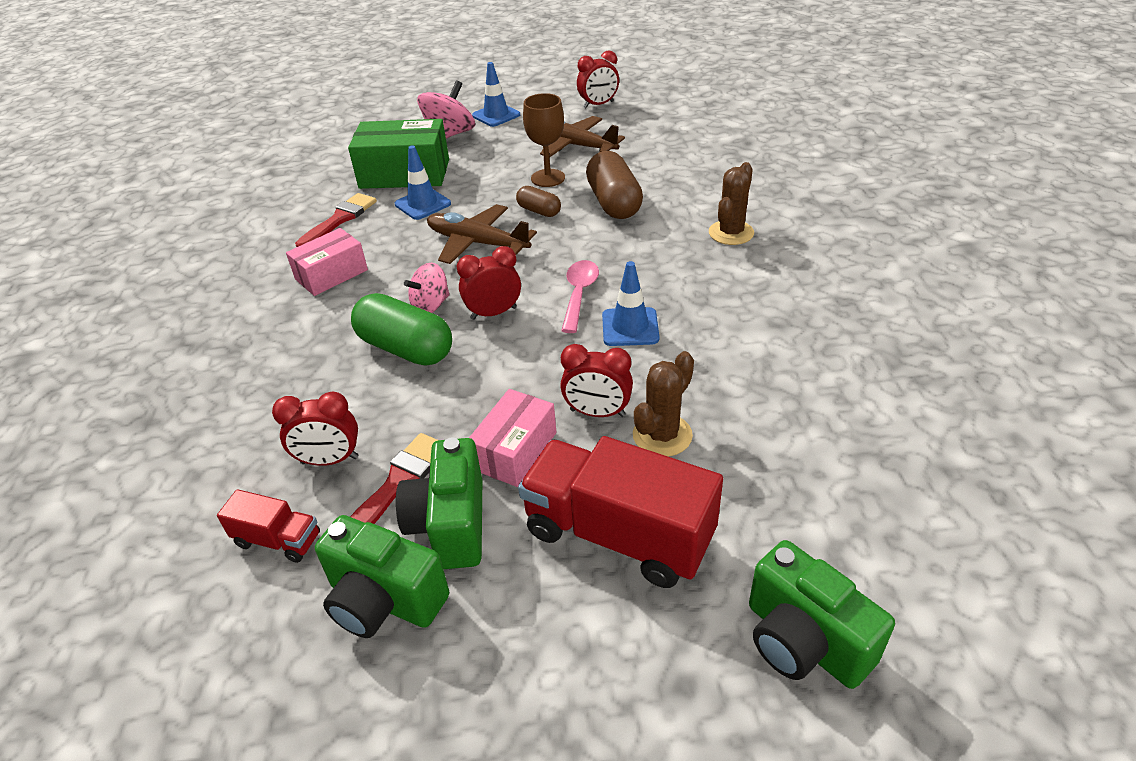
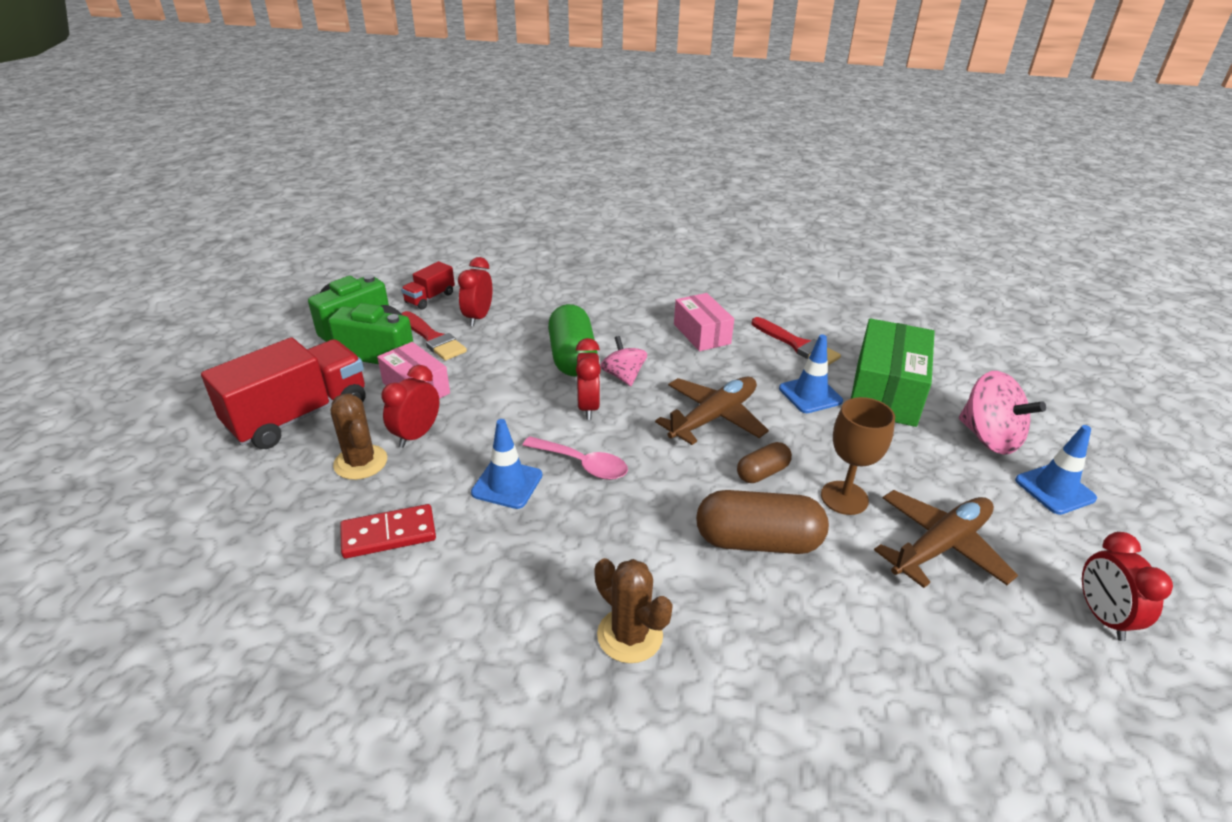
camera: 105 degrees right, 5 degrees down
(405, 348) = (572, 357): green capsule -> green capsule turned 60 degrees counterclockwise
(734, 372) = (389, 534): none -> red domino
(803, 641) = (138, 469): green camera -> none

